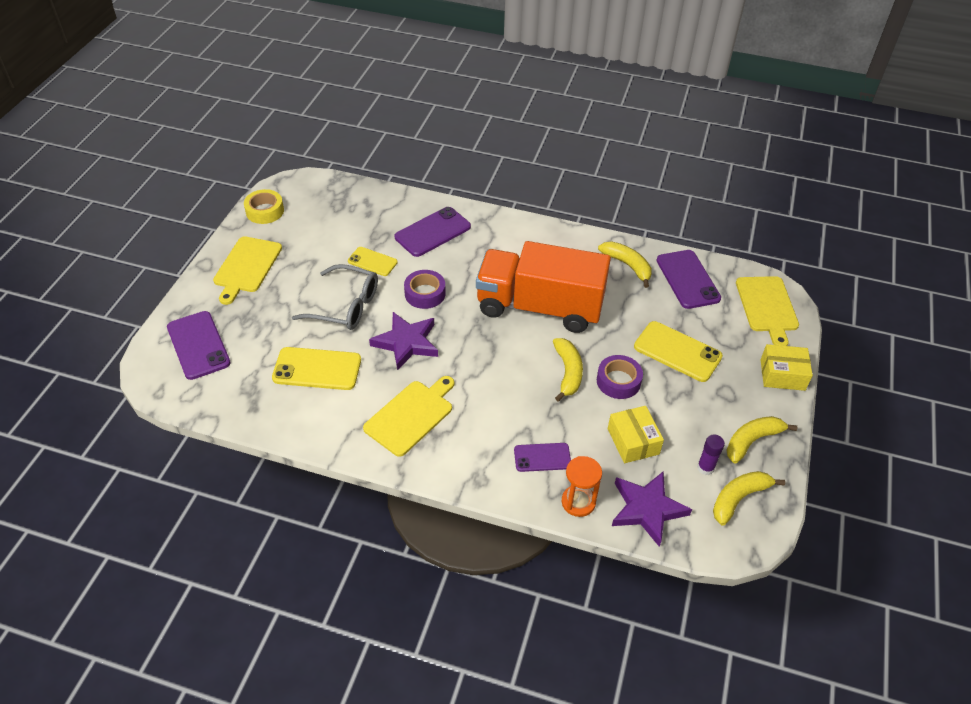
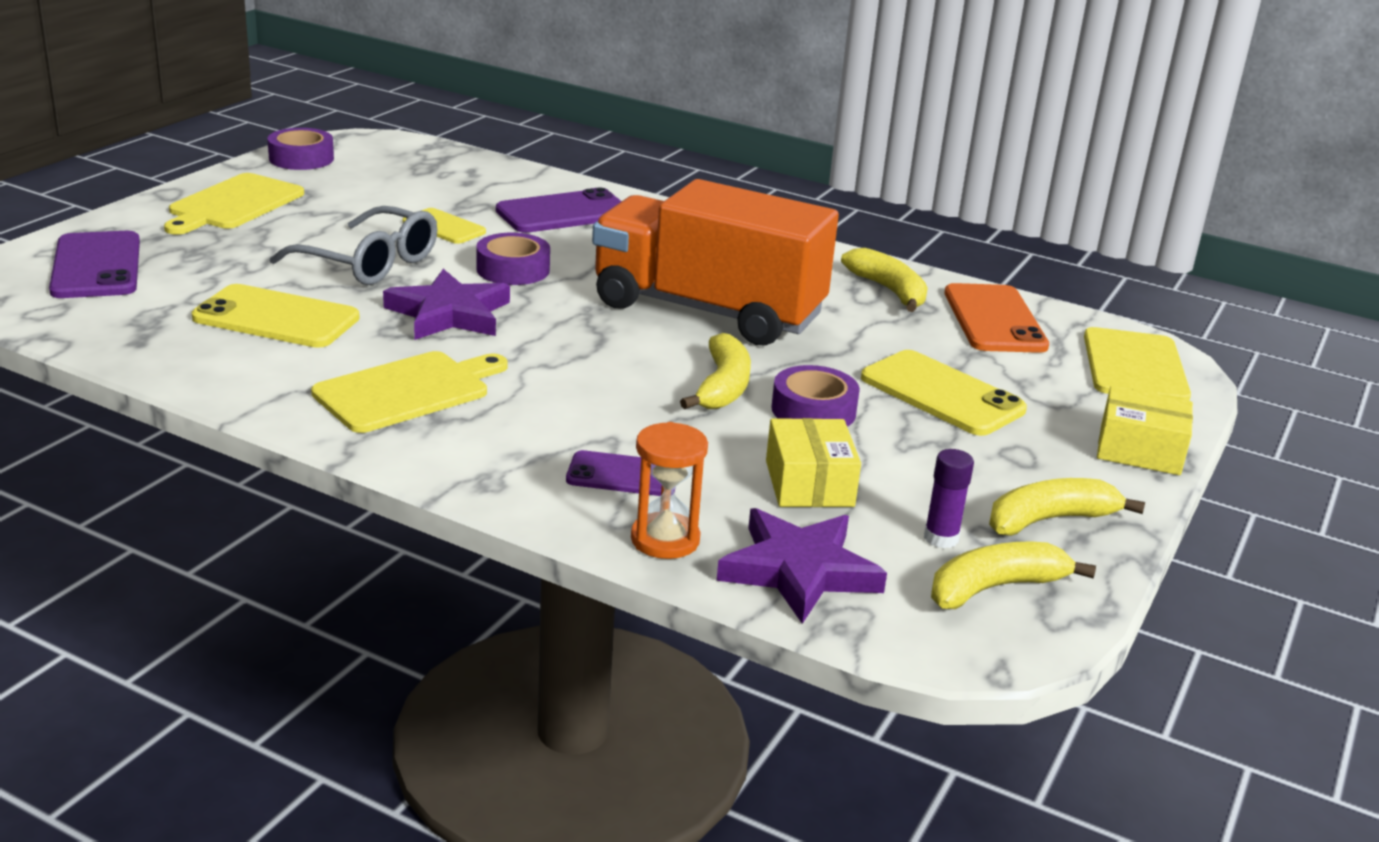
camera: 10 degrees right, 20 degrees down
(265, 211) = (301, 158): yellow tape -> purple tape
(687, 279) = (994, 320): purple phone -> orange phone

